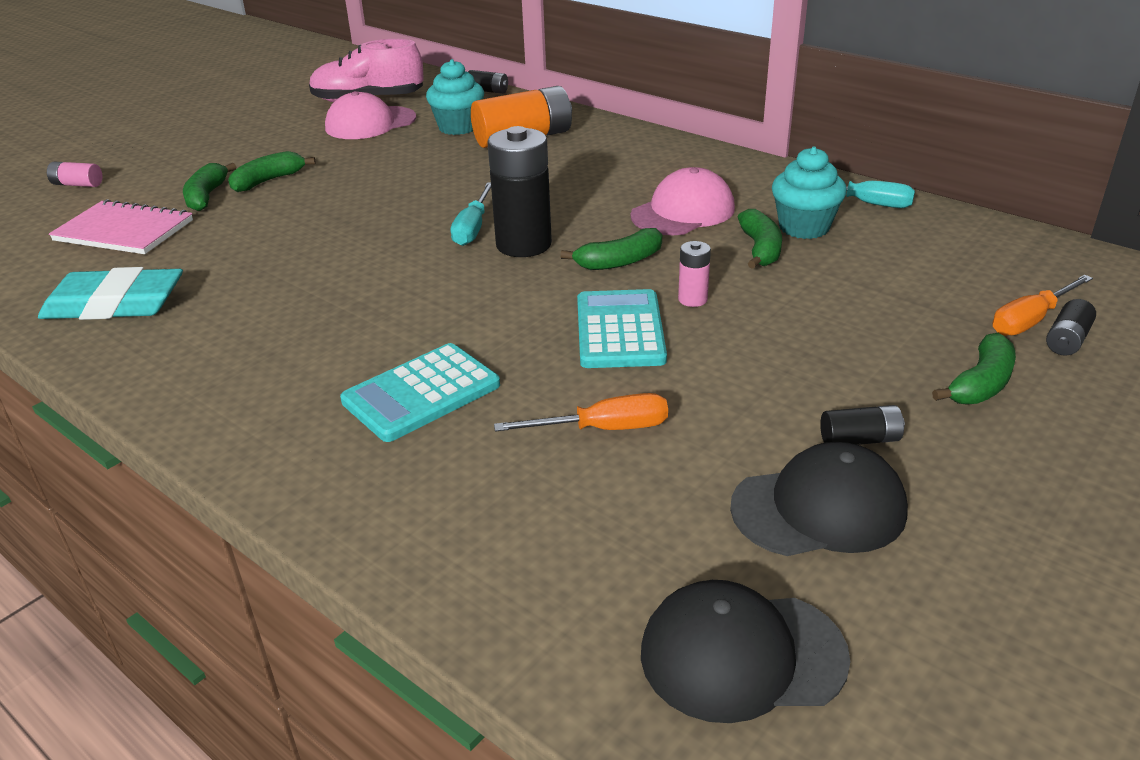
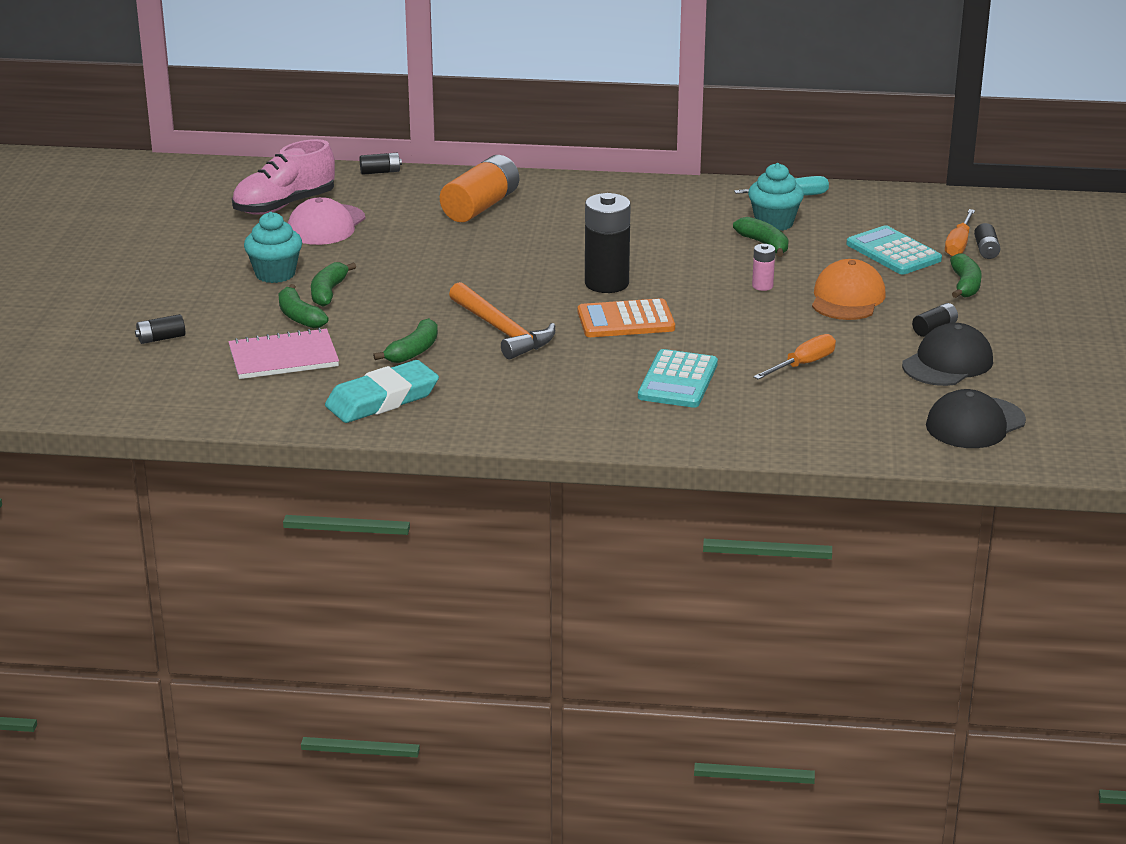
camera: 35 degrees left, 5 degrees down
(77, 184) = (161, 338): pink battery -> black battery
(343, 265) = (502, 331): none -> orange hammer
(458, 127) = (410, 210): turquoise cupcake -> turquoise cupcake (275, 274)
(473, 228) = (553, 282): turquoise screwdriver -> none
(480, 293) = (626, 320): none -> orange calculator
(619, 262) = (686, 276): green banana -> green banana (413, 351)
(620, 330) = (743, 315): turquoise calculator -> turquoise calculator (893, 252)
(683, 212) = (683, 233): pink cap -> none
(783, 349) = (847, 298): none -> orange cap

